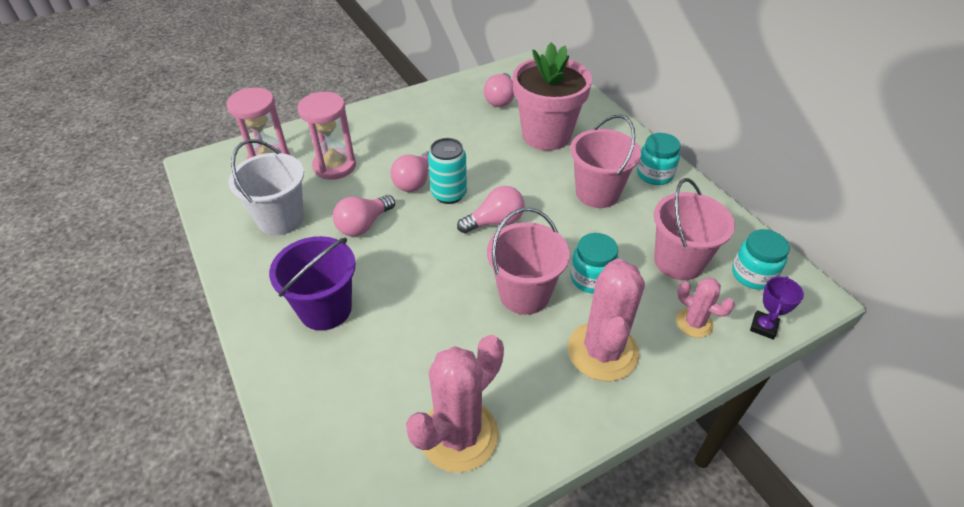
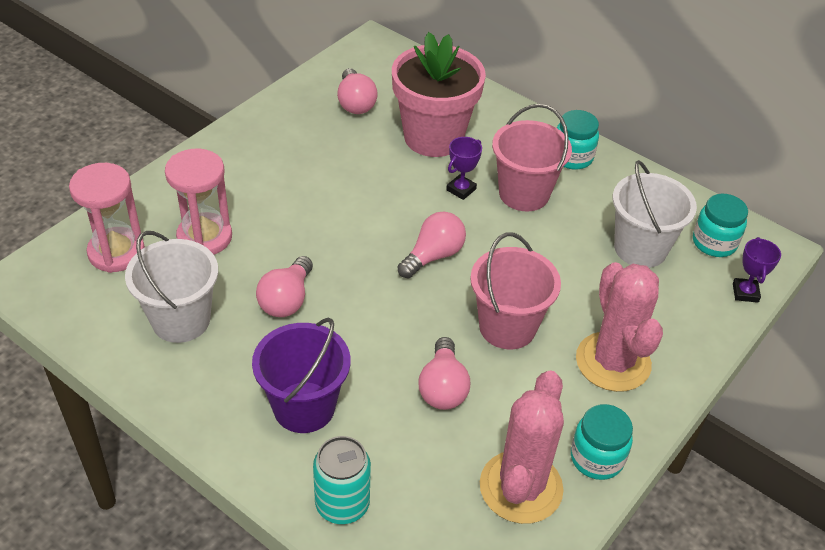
camera: 25 degrees left, 0 degrees up
(415, 181) = (315, 231): pink light bulb -> pink light bulb (443, 387)
(449, 194) = (363, 237): turquoise can -> turquoise can (342, 504)
(546, 178) = (461, 189): none -> purple trophy
(591, 278) = (565, 291): turquoise jar -> turquoise jar (596, 458)
(678, 261) = (640, 248): pink bucket -> white bucket
(694, 323) = (683, 307): pink cactus -> none

